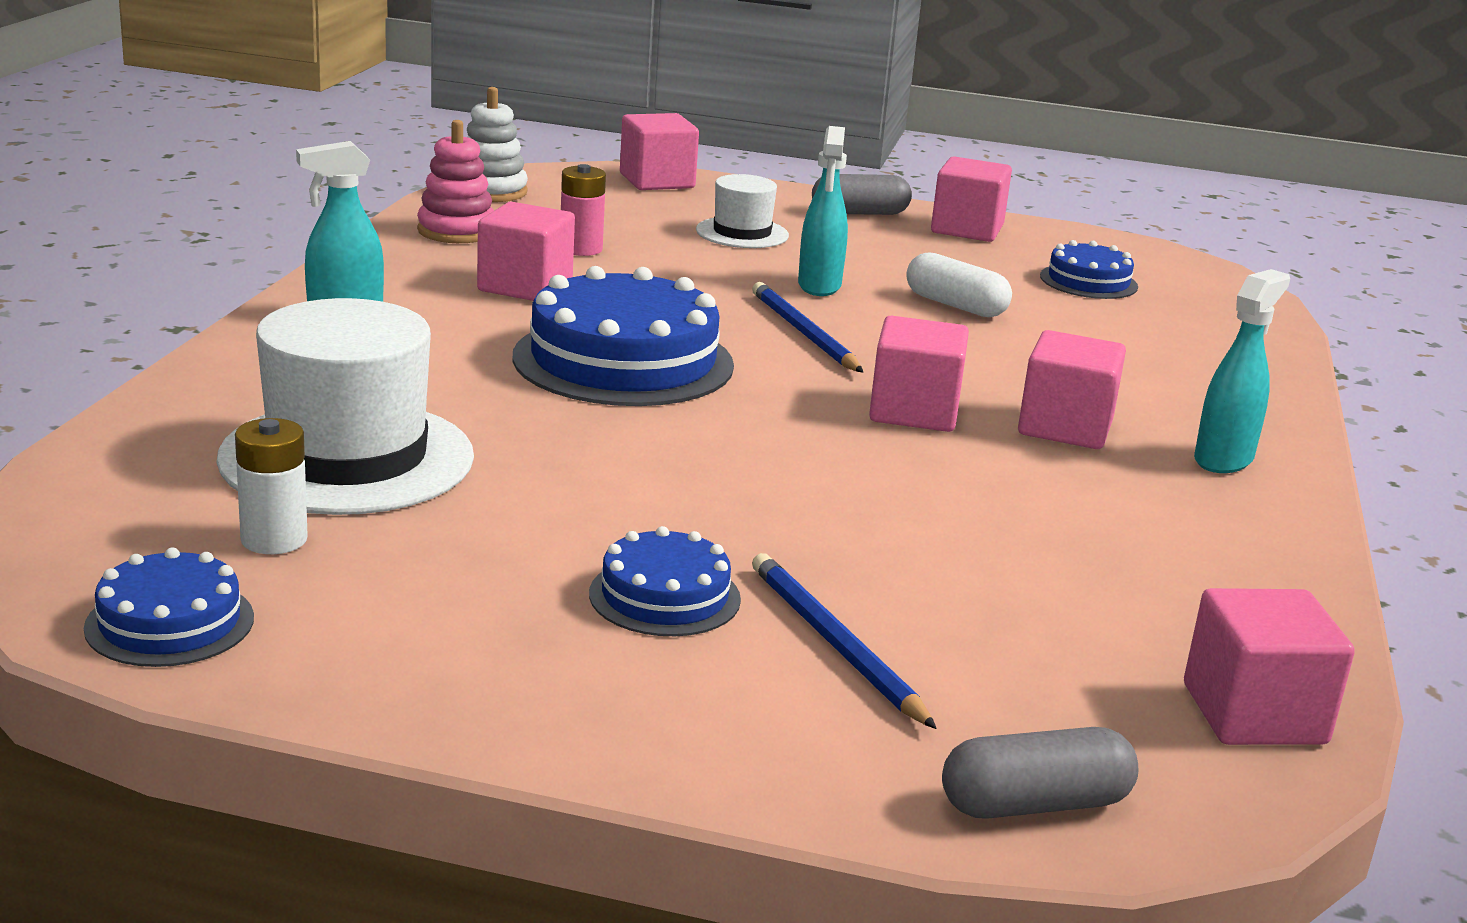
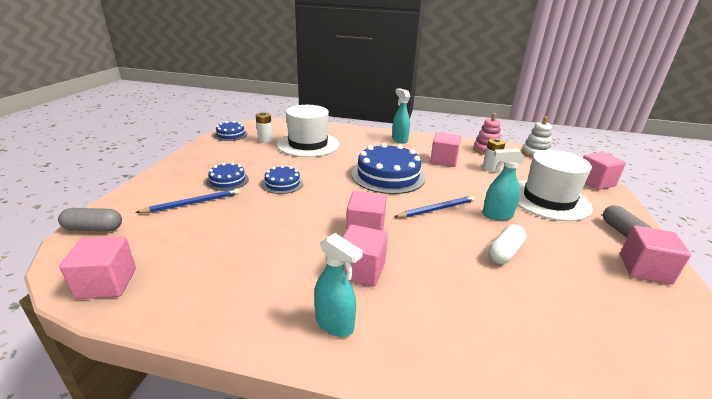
camera: 90 degrees right, 5 degrees up
(581, 249) = (490, 168): pink battery -> white battery
(742, 233) = (548, 200): white hat -> white hat, size x1.89
(1034, 804) = (94, 228): grey capsule -> grey capsule turned 75 degrees counterclockwise
(1088, 281) = (599, 312): blue cake -> blue cake (282, 183)

